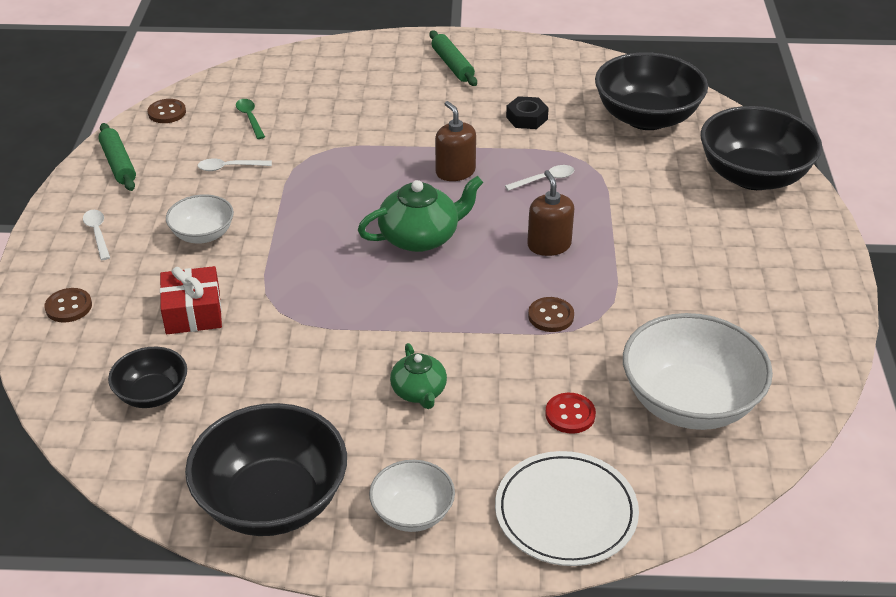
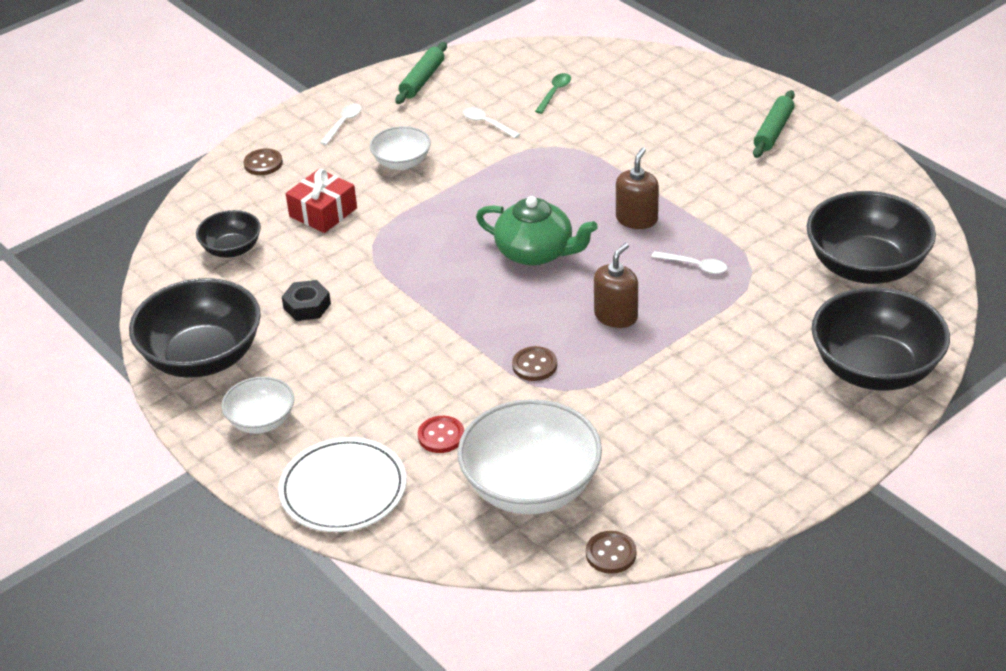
camera: 50 degrees right, 0 degrees up
(167, 112) = (505, 57): brown button -> brown button (611, 554)
(419, 391) = (374, 354): green teapot -> none
(527, 118) = (762, 209): black nut -> black nut (307, 306)

